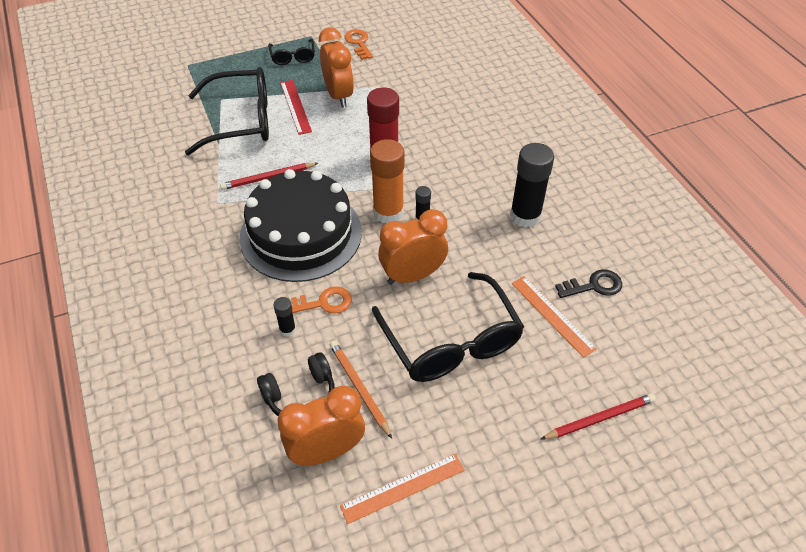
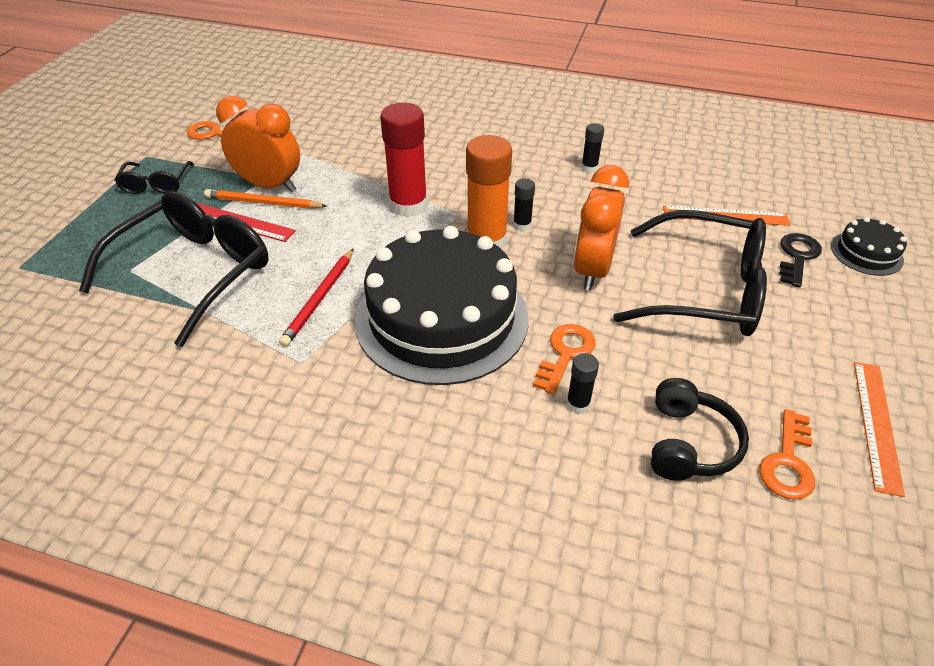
camera: 50 degrees left, 5 degrees down
(293, 57) = (156, 184): black glasses -> black glasses turned 60 degrees clockwise
(326, 451) = (788, 462): orange clock -> orange key
(359, 388) = (715, 388): orange pencil -> orange pencil (263, 203)
(525, 216) = (589, 167): black glue stick -> black glue stick, size x0.47
(594, 286) = (711, 177): black key -> black key (797, 256)
(599, 418) = (866, 253): red pencil -> black cake

